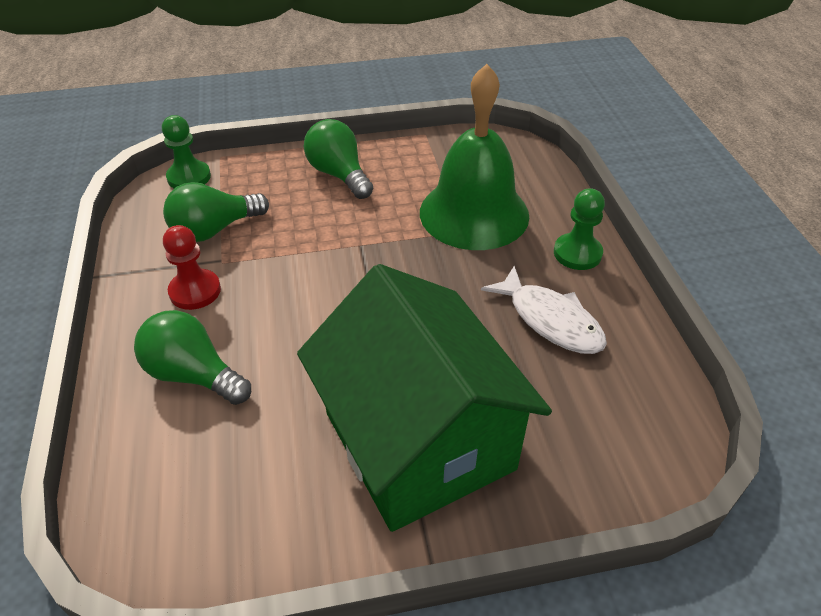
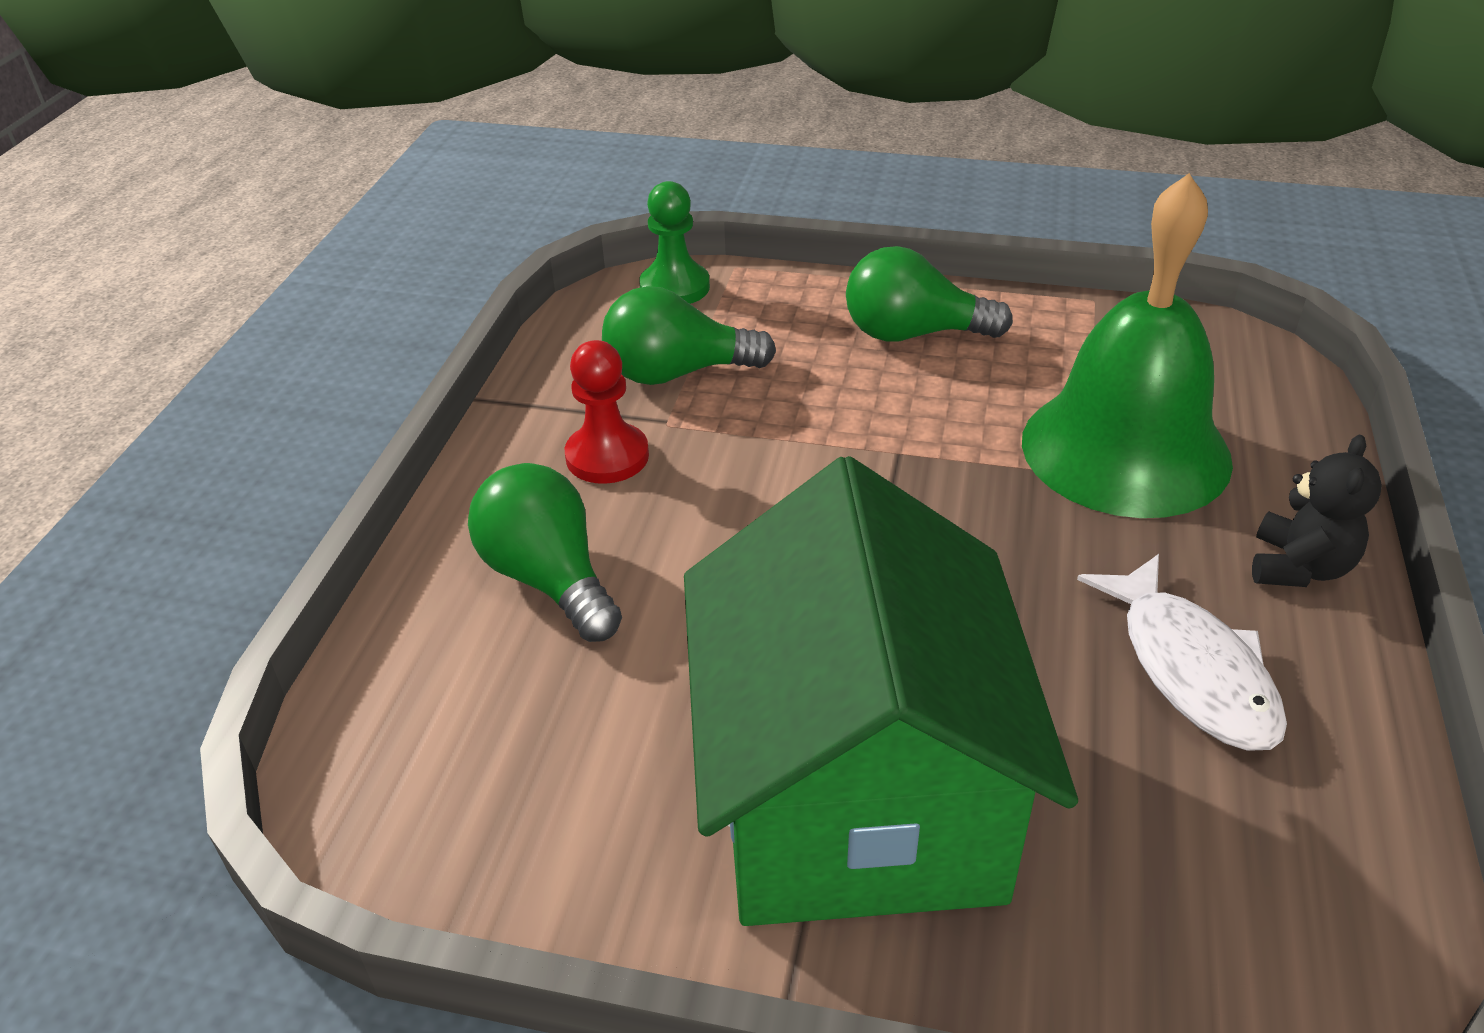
camera: 25 degrees right, 5 degrees down
(339, 174) = (913, 334): green light bulb -> green light bulb turned 75 degrees counterclockwise
(577, 253) = (1299, 567): green pawn -> black teddy bear

